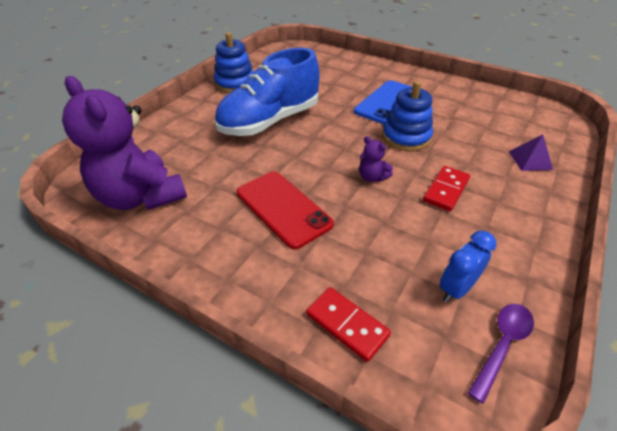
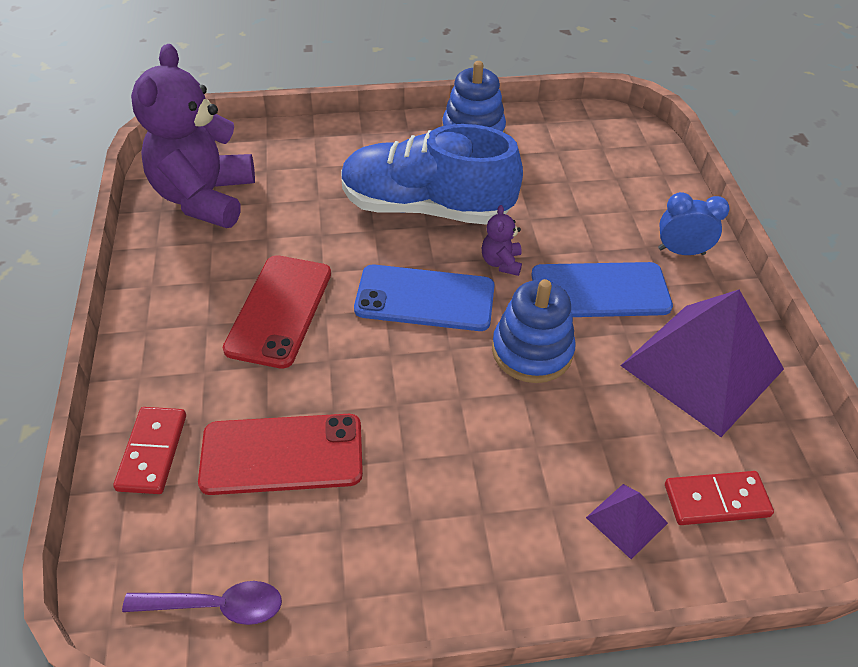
camera: 50 degrees right, 5 degrees up
(335, 152) = (425, 298): none -> blue phone
(372, 177) = (407, 358): purple teddy bear -> purple teddy bear (501, 263)
(401, 258) = (282, 454): none -> red phone
(446, 190) = (451, 445): red domino -> red domino (716, 500)
(456, 289) = (272, 528): blue clock -> blue clock (681, 251)
(457, 101) = (702, 367): none -> purple pyramid

